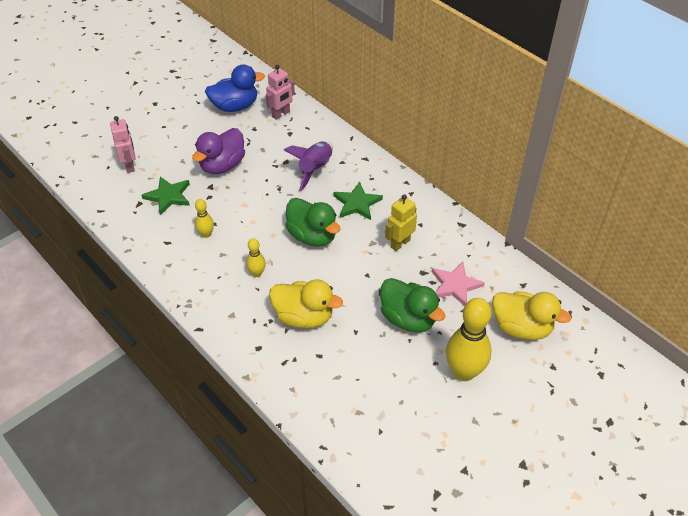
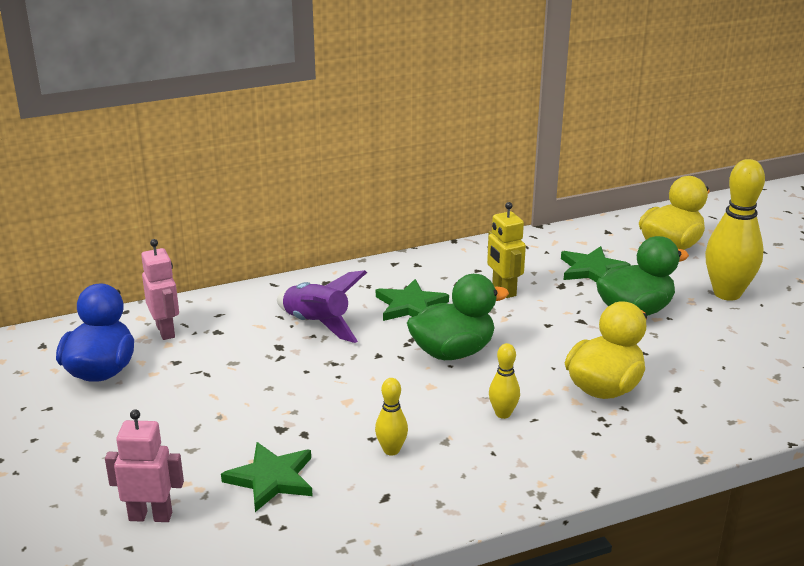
camera: 70 degrees left, 20 degrees down
(222, 165) = (239, 407): purple duck -> none
(455, 285) = (592, 270): pink star -> green star

